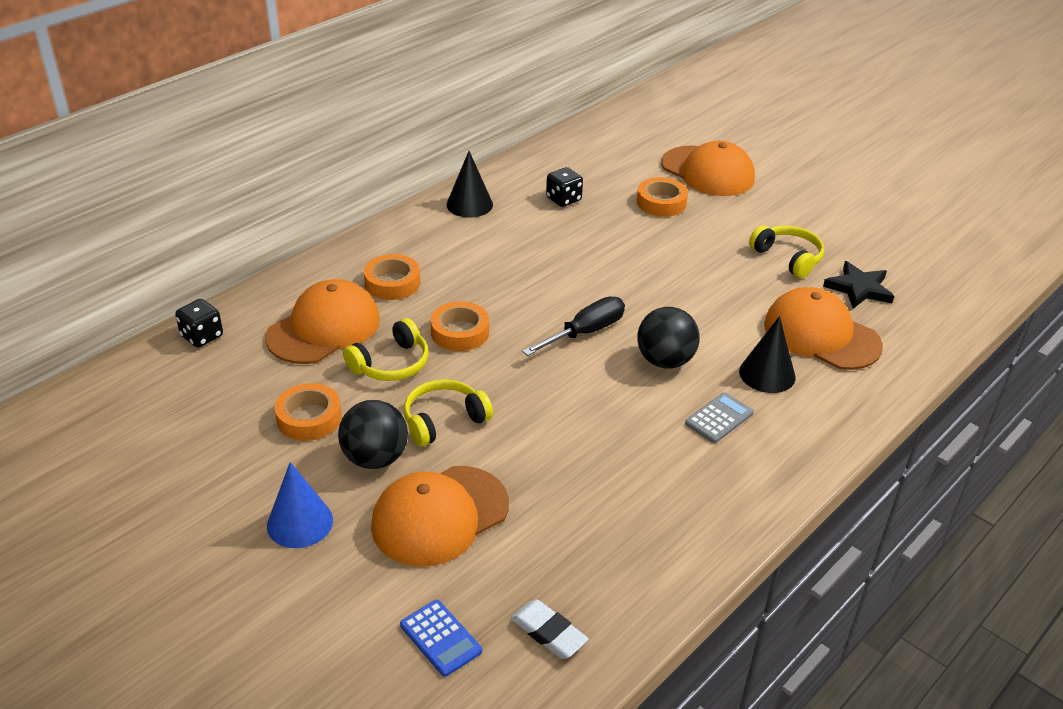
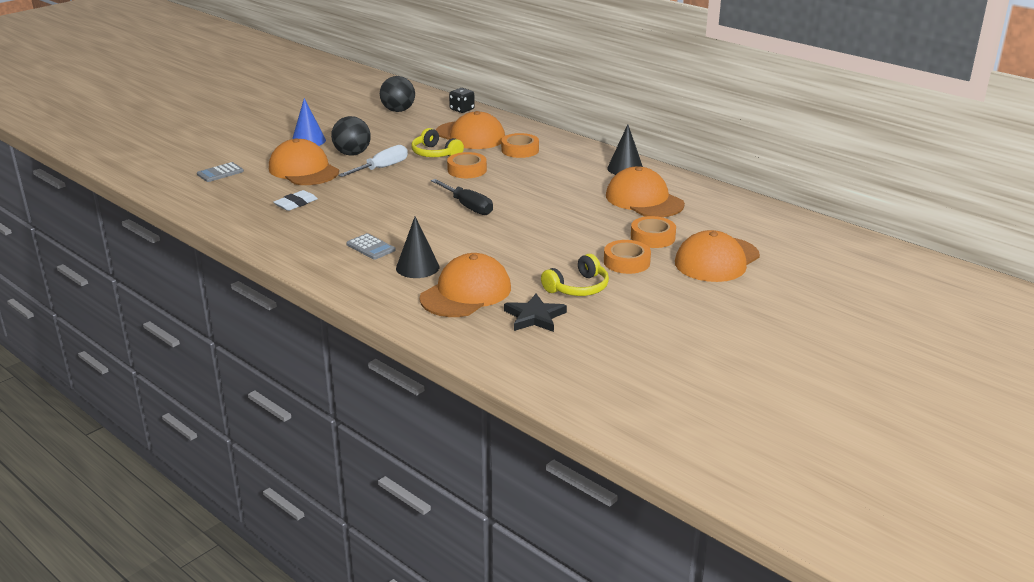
camera: 90 degrees right, 10 degrees down
(309, 418) = (388, 137): orange tape -> orange tape (626, 262)
(440, 638) = (220, 173): blue calculator -> grey calculator
(443, 420) = (381, 168): yellow headphones -> white screwdriver
(549, 632) = (212, 196): white eraser -> white eraser (296, 203)
(563, 199) = (644, 200): black dice -> orange cap
(665, 361) = (435, 232): black ball -> black ball (398, 110)

